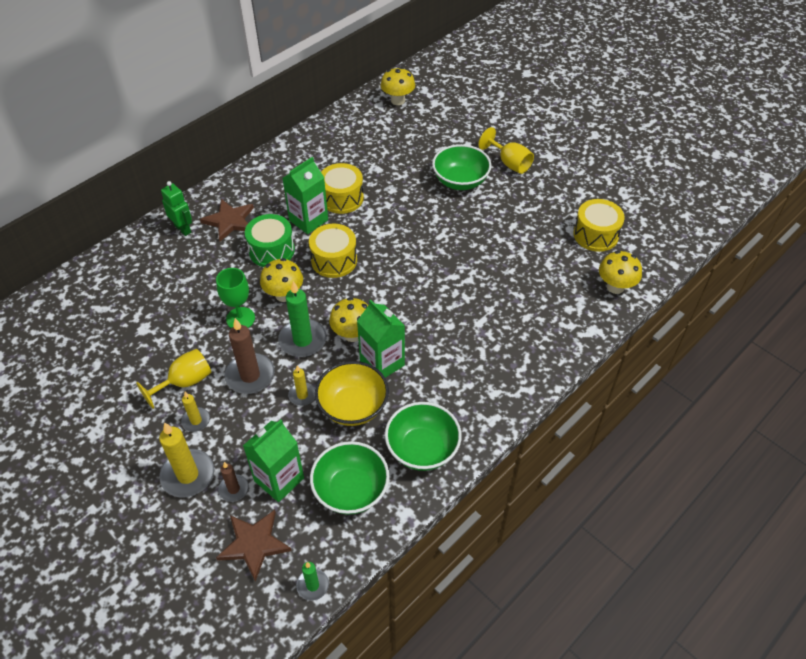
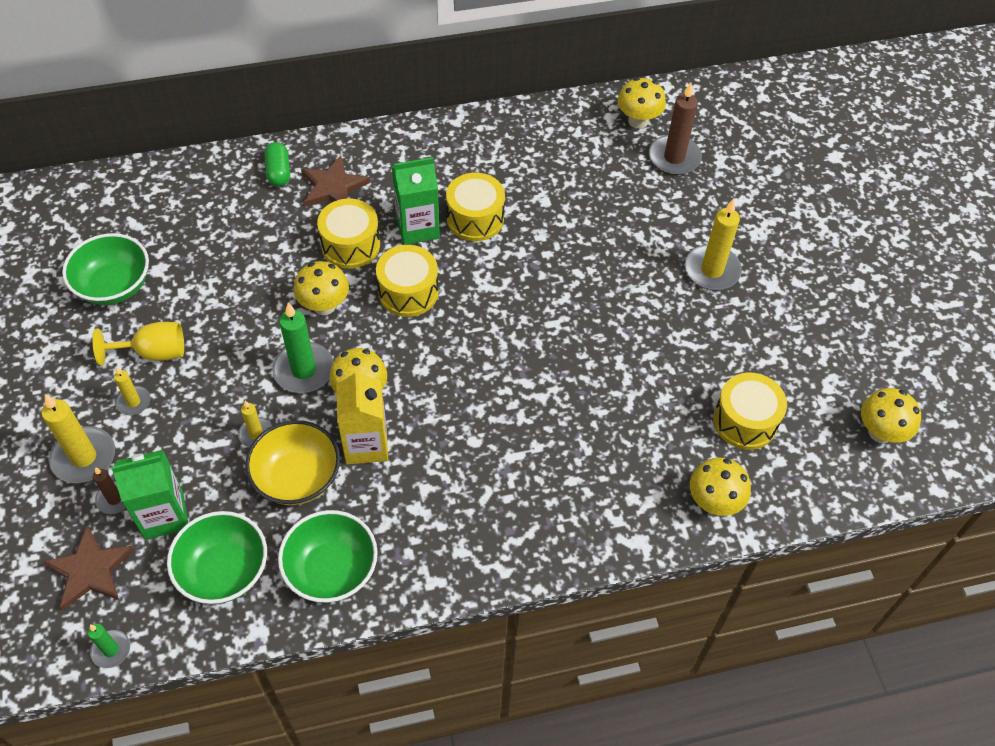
camera: 30 degrees right, 5 degrees up
(183, 229) = (278, 172): green robot -> green capsule
(240, 318) = (259, 310): green goblet -> none
(250, 375) = (221, 381): brown candle -> brown candle (674, 158)
(271, 250) = (350, 245): green drum -> yellow drum
(382, 363) = (366, 444): green carton -> yellow carton
(460, 181) = (631, 265): green bowl -> green bowl (114, 286)
(509, 163) = (712, 270): yellow goblet -> yellow candle
(670, 205) = (880, 432): none -> yellow mushroom

